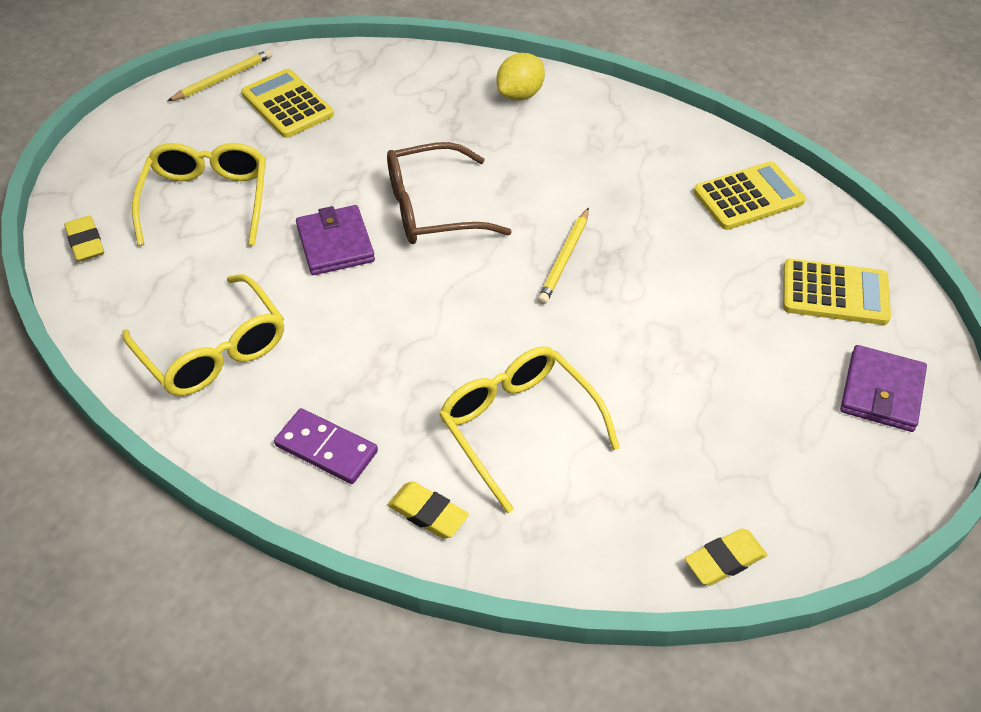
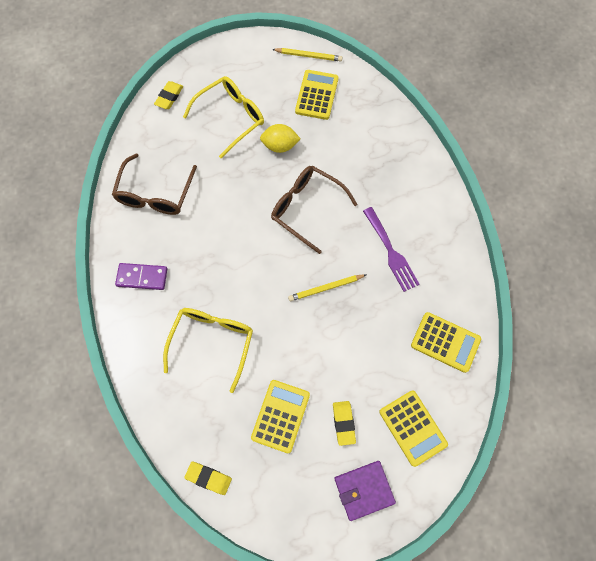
camera: 50 degrees right, 20 degrees up
(213, 350) = (155, 193): yellow glasses -> brown glasses
(326, 448) = (142, 277): purple domino -> purple domino turned 75 degrees counterclockwise
(335, 244) = (250, 188): purple wallet -> none
(428, 513) = (141, 341): yellow eraser -> yellow eraser (343, 423)
(520, 95) = (419, 184): yellow lemon -> yellow lemon (280, 146)
(581, 171) = (391, 252): none -> purple fork
(702, 416) = (280, 416): none -> yellow calculator

